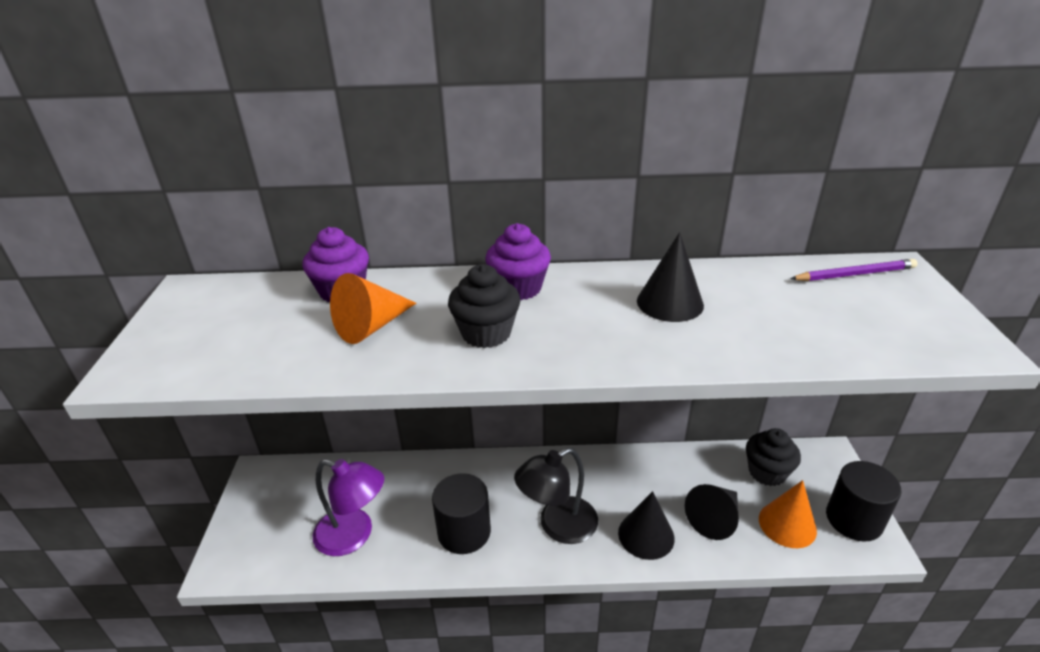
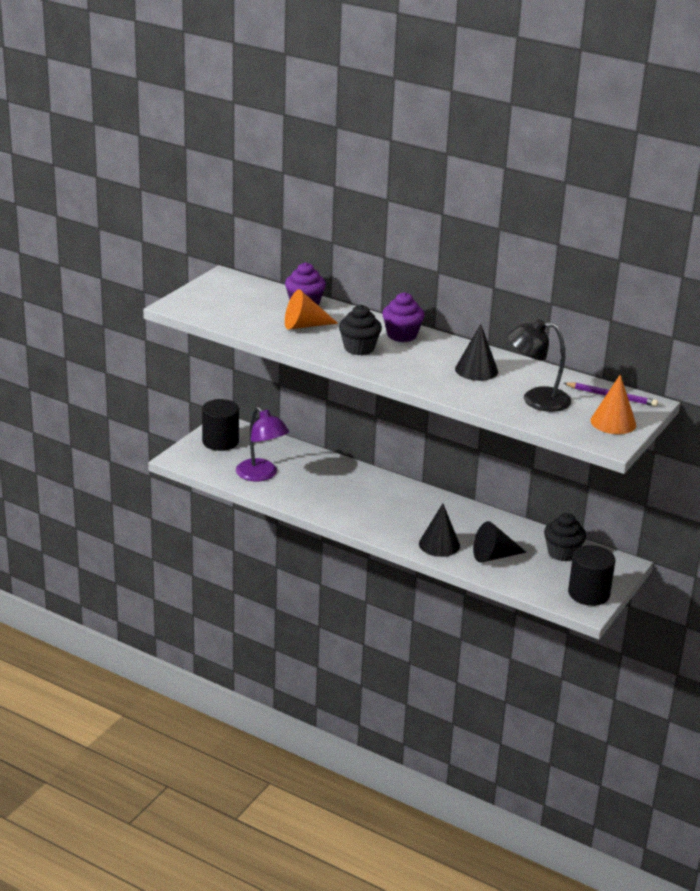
camera: 30 degrees right, 5 degrees down
(464, 532) = (328, 499): black cylinder -> black cylinder (220, 441)
(558, 526) = (388, 519): black lamp -> black lamp (536, 400)
(787, 524) = (539, 577): orange cone -> orange cone (613, 422)

